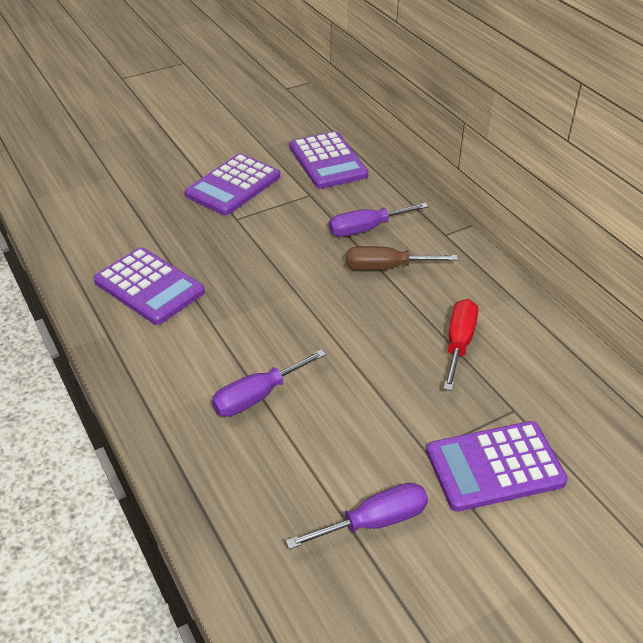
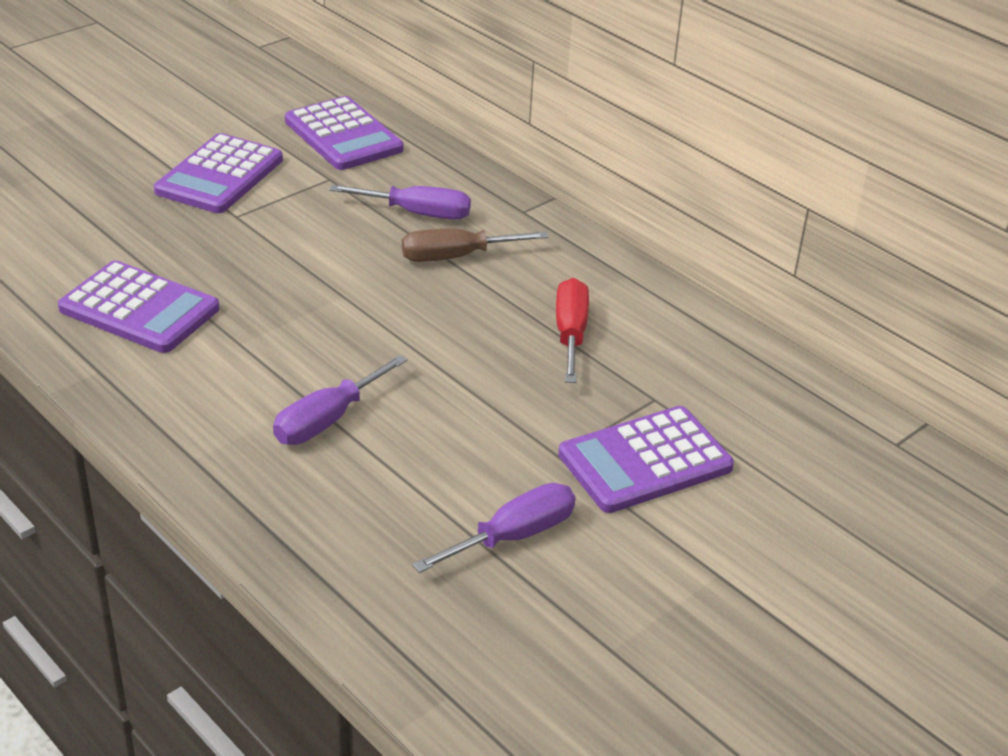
camera: 15 degrees left, 5 degrees down
(366, 229) = (417, 213): purple screwdriver -> purple screwdriver turned 135 degrees counterclockwise

